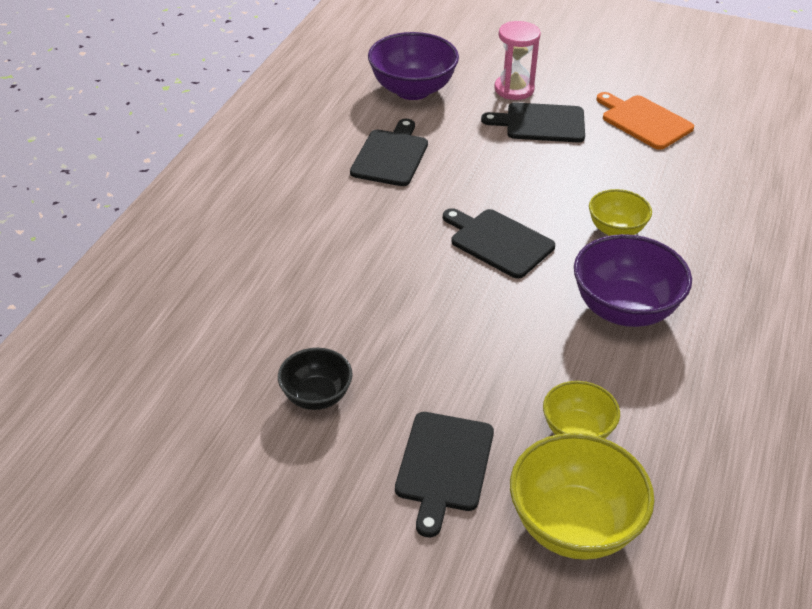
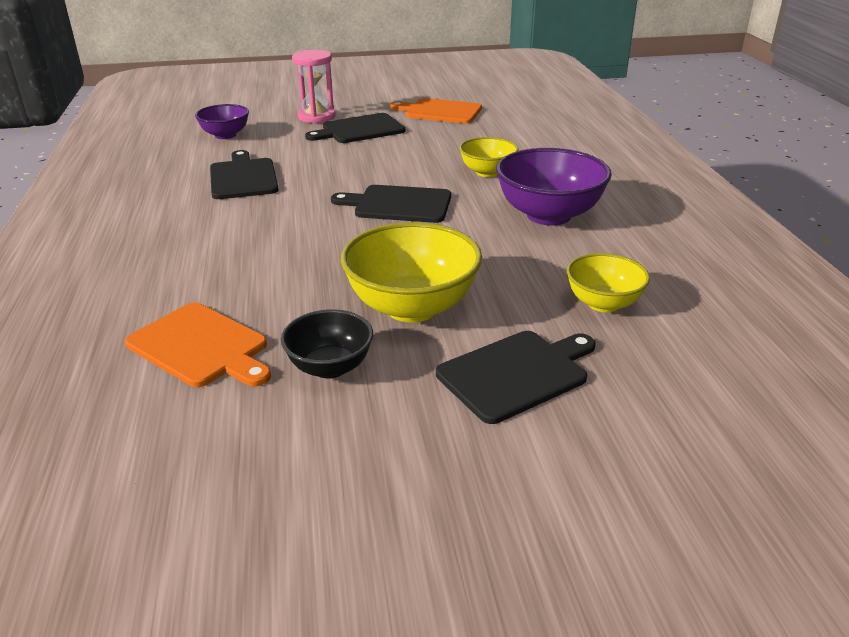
camera: 30 degrees left, 10 degrees down
(244, 336) = (201, 346): none -> orange cutting board
(412, 90) = (225, 135): purple bowl -> purple bowl, size x0.59
(444, 466) = (516, 373): black cutting board -> black cutting board turned 105 degrees counterclockwise
(574, 525) = (680, 371): yellow bowl -> yellow bowl (412, 307)

